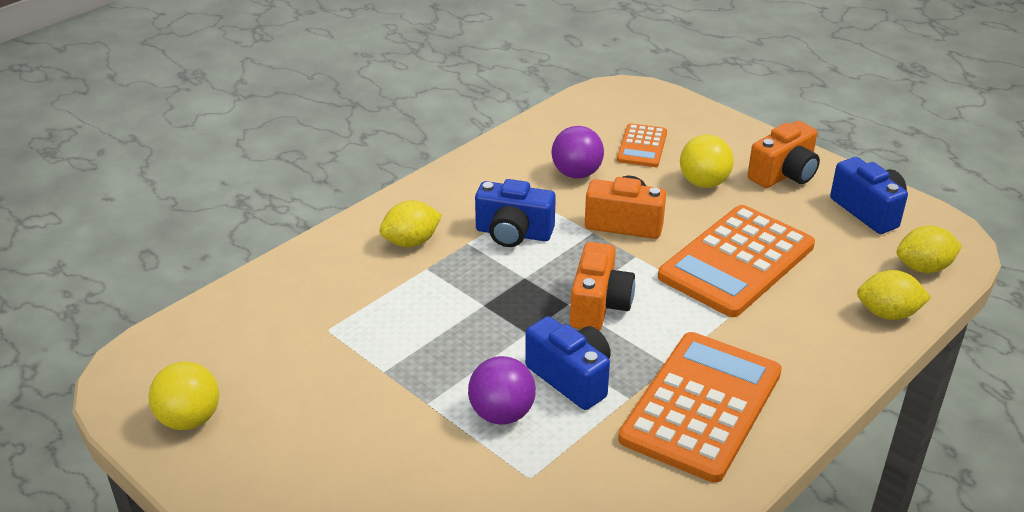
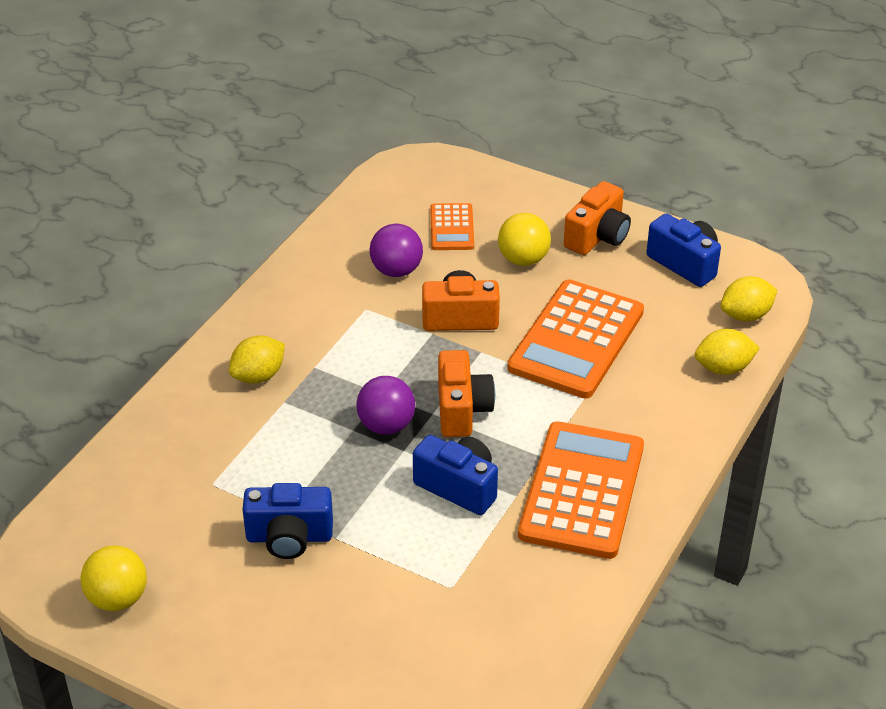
camera: 15 degrees left, 5 degrees up
(502, 414) = (407, 534): purple ball -> purple ball (386, 425)
(513, 233) = (356, 348): blue camera -> blue camera (289, 537)

